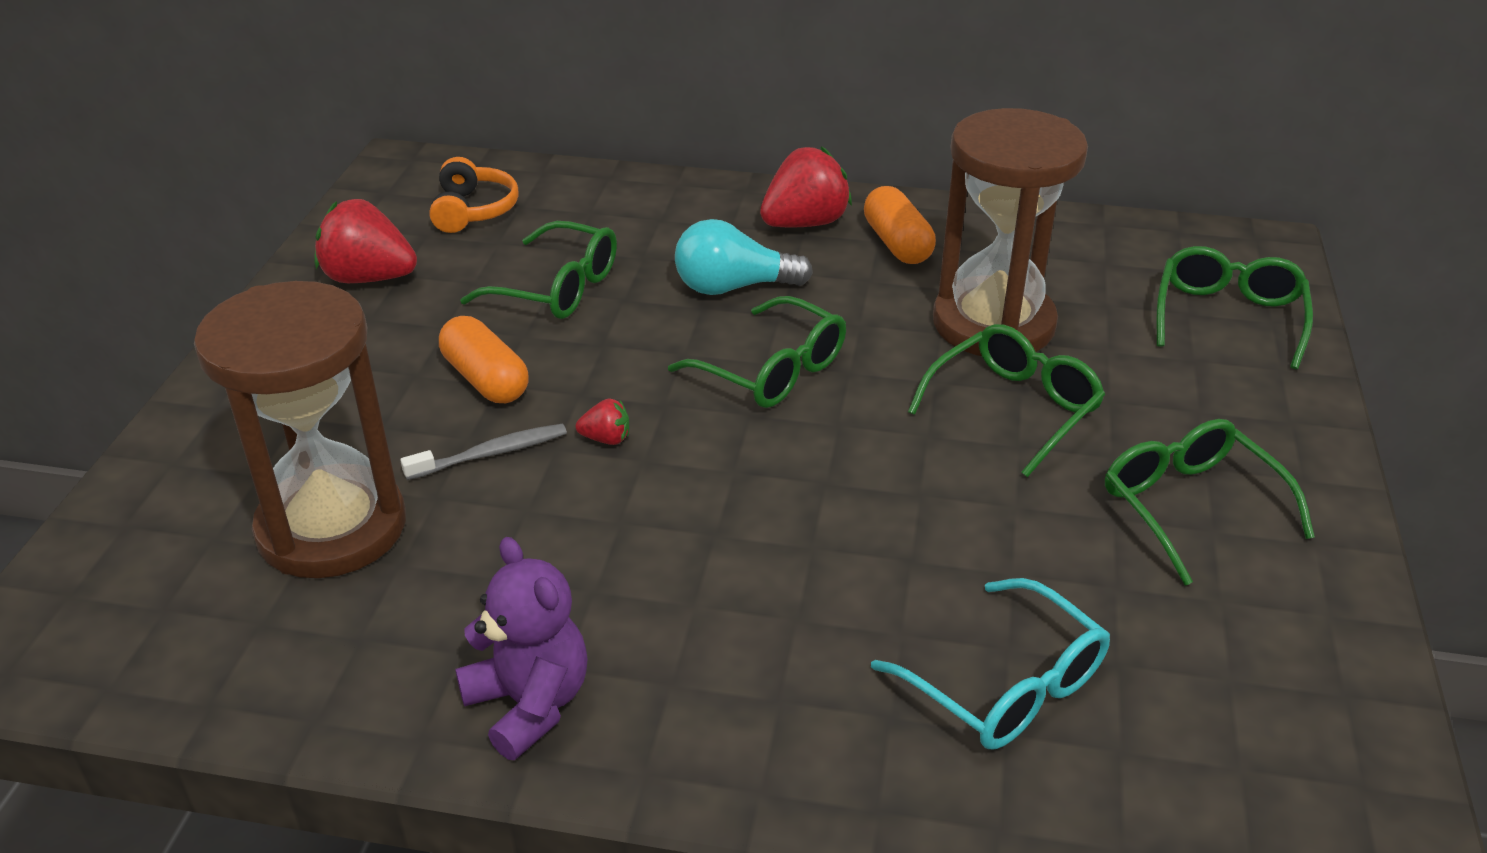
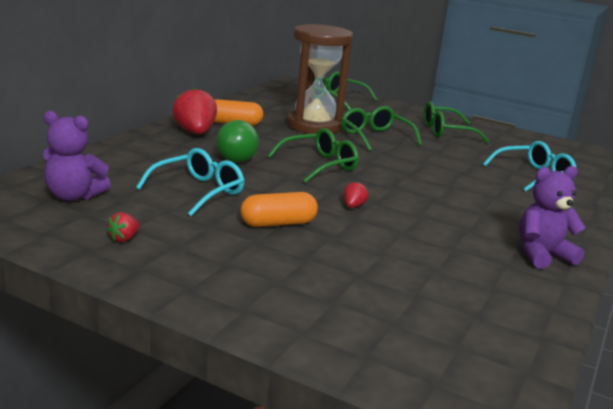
camera: 75 degrees left, 15 degrees down
(332, 528) = (398, 284): brown hourglass -> none
(369, 278) = (124, 239): red strawberry -> red strawberry, size x0.47
(473, 210) = (74, 196): orange headphones -> purple teddy bear
(491, 454) = (350, 233): grey toothbrush -> none
(558, 288) = (198, 191): green glasses -> turquoise glasses
(733, 287) = (239, 157): turquoise light bulb -> green light bulb

